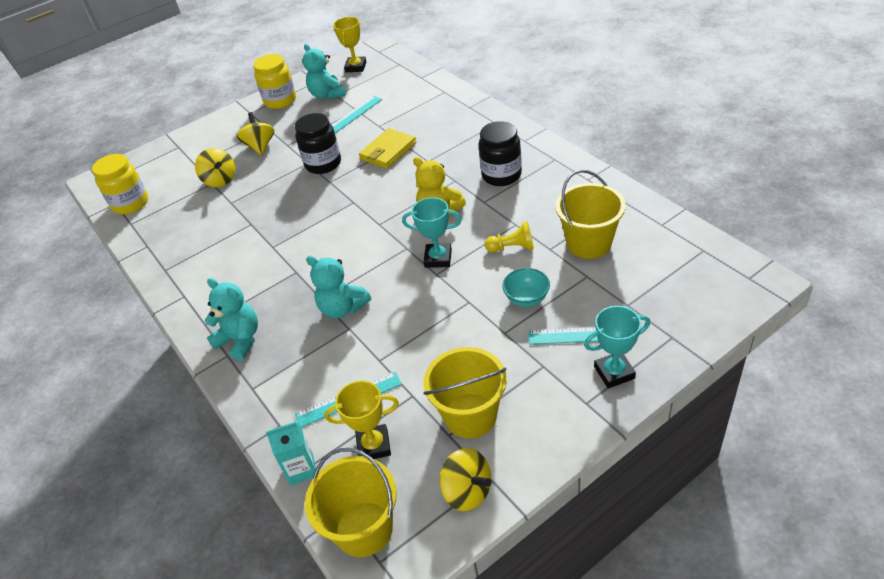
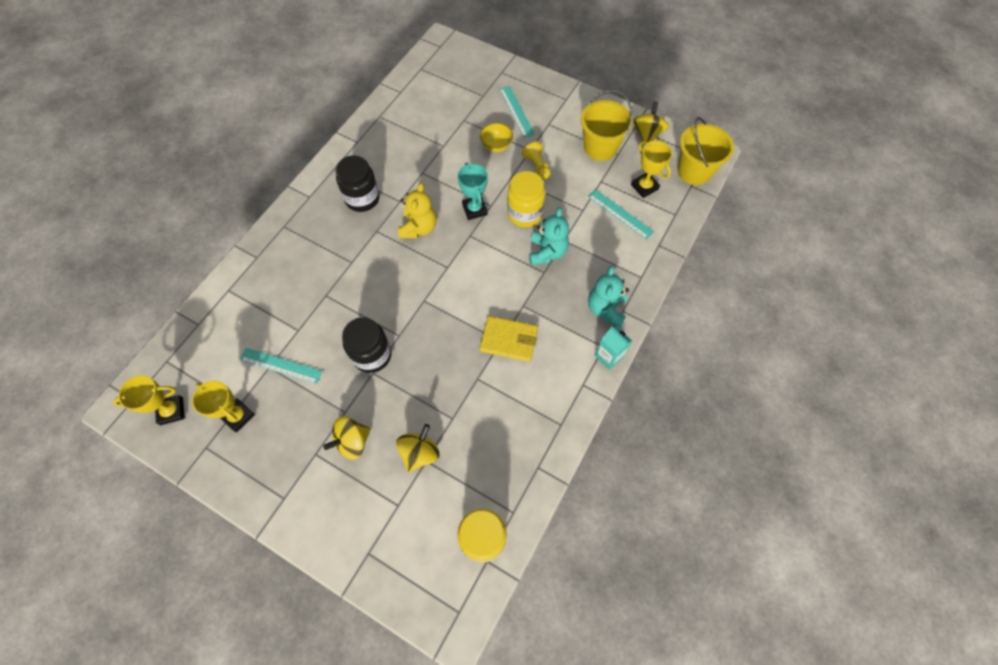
camera: 120 degrees left, 20 degrees up
(280, 101) = (254, 471): yellow jar -> yellow jar (524, 214)
(301, 469) = (679, 217): turquoise carton -> turquoise carton (609, 356)
(327, 95) = (238, 416): turquoise teddy bear -> yellow trophy
(388, 151) = (341, 302): yellow wallet -> yellow wallet (509, 340)
(512, 248) = (448, 167): yellow pawn -> yellow pawn (537, 166)
(526, 299) = (496, 146): turquoise bowl -> yellow bowl
(589, 243) = (431, 125): yellow bucket -> none
(614, 372) = (539, 91): turquoise trophy -> none

